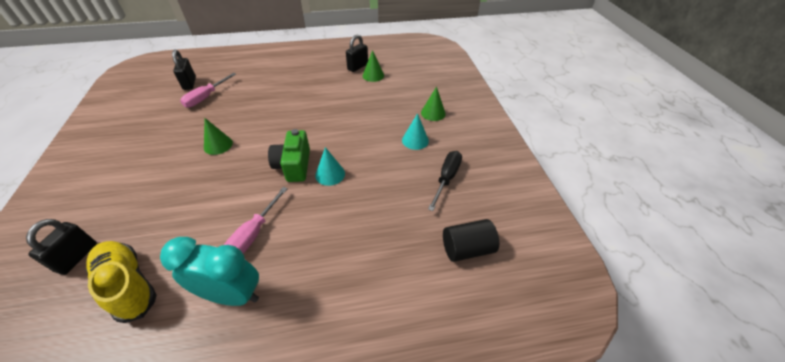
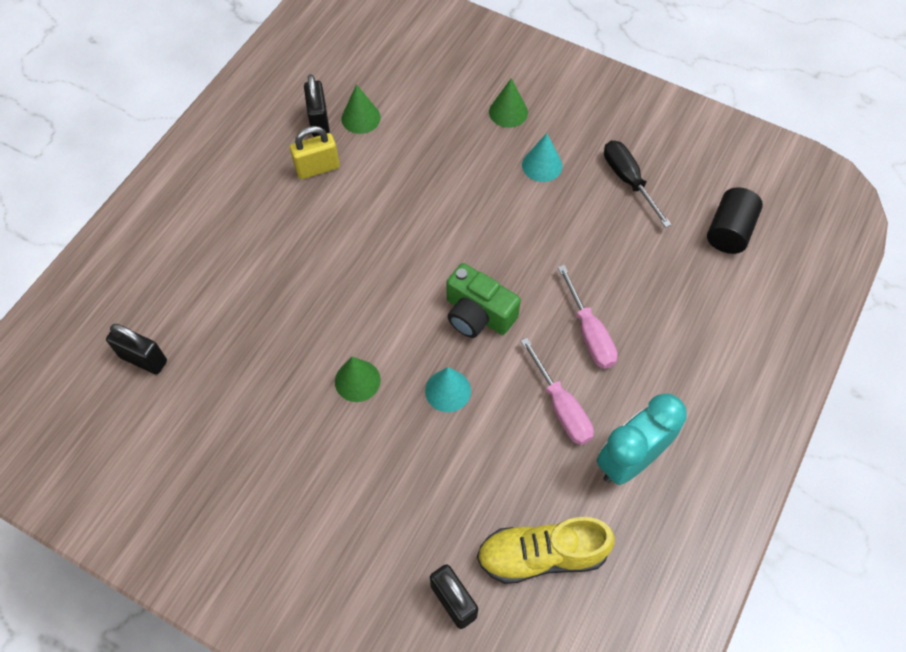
camera: 50 degrees left, 15 degrees up
(206, 97) = (213, 351): pink screwdriver -> pink screwdriver (589, 333)
(330, 174) = (526, 285): turquoise cone -> turquoise cone (448, 390)
(332, 78) = (317, 168): none -> yellow padlock

